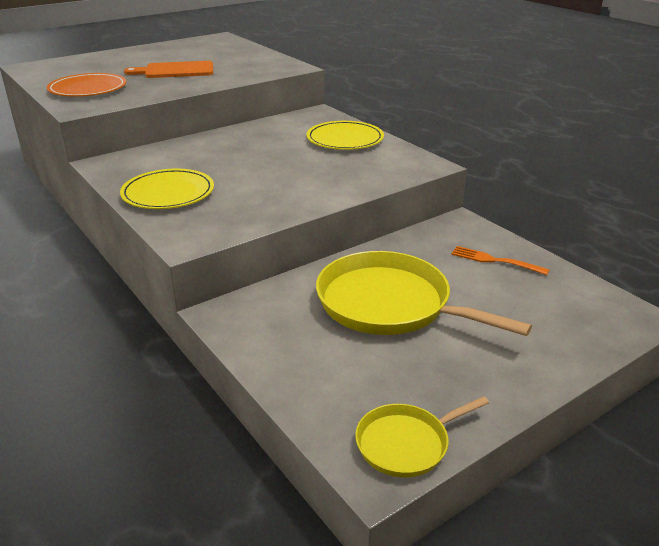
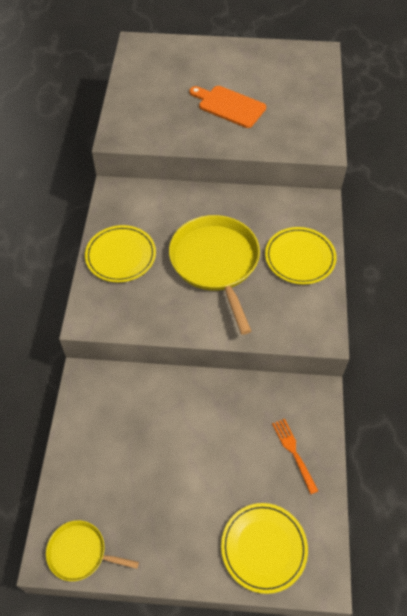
camera: 40 degrees right, 25 degrees up
(88, 89) = (145, 106): orange plate -> none
(390, 304) = (182, 442): yellow pan -> yellow pan (216, 263)
(566, 327) = (263, 548): none -> yellow plate

